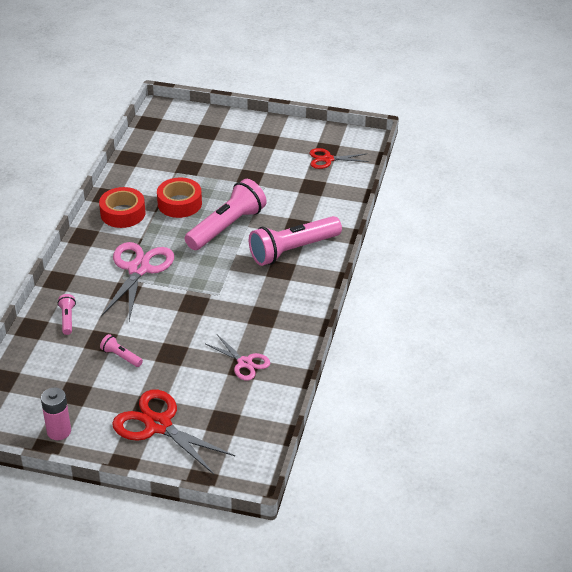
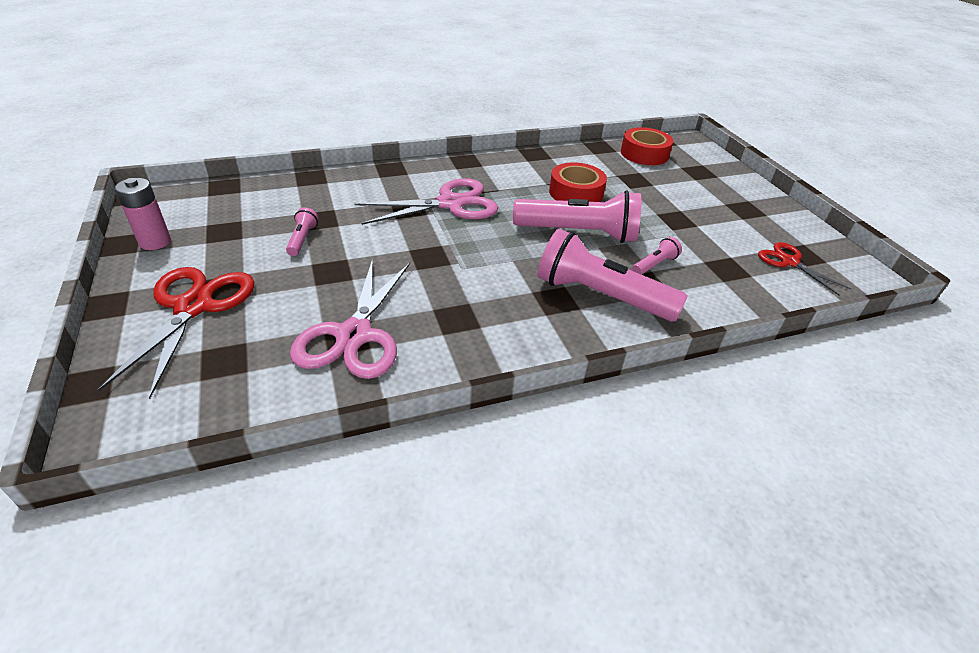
camera: 55 degrees right, 0 degrees up
(67, 319) = (338, 190): pink flashlight -> pink flashlight (654, 264)
(123, 213) = (521, 169): red tape -> red tape (644, 154)
(244, 363) = (354, 335): pink scissors -> pink scissors, size x1.71

